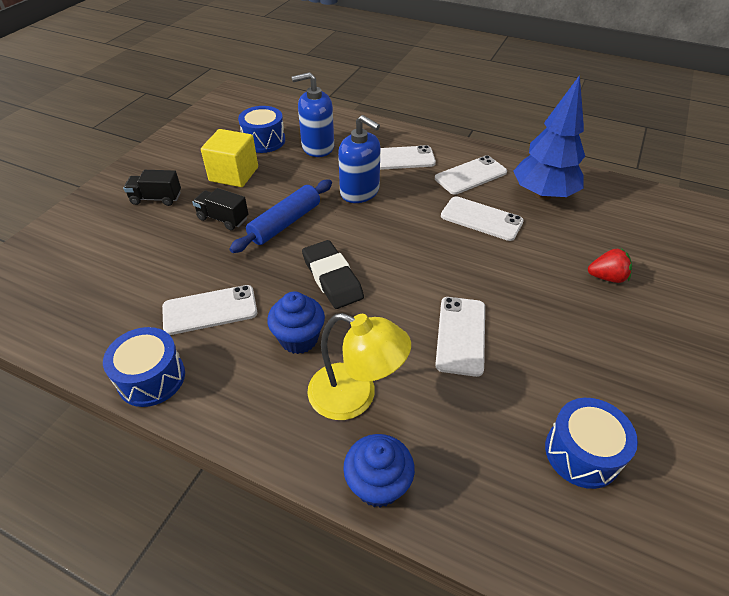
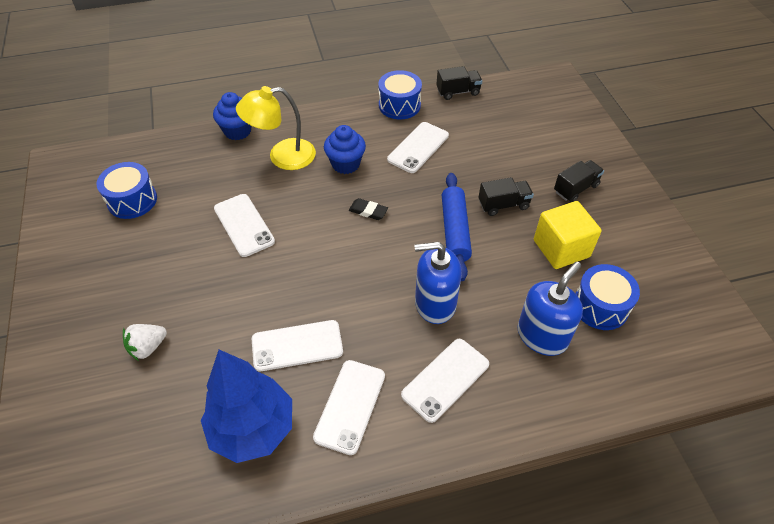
camera: 140 degrees right, 5 degrees up
(71, 350) = (458, 92): none -> black truck
(332, 278) = (368, 211): black eraser -> black eraser, size x0.54
(606, 277) = (148, 347): red strawberry -> white strawberry

